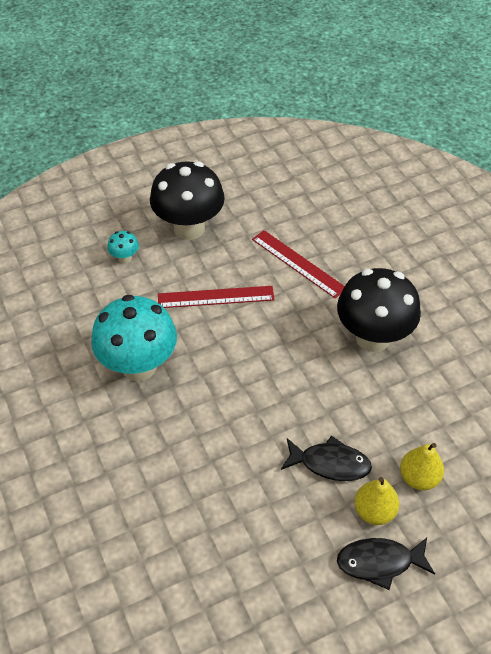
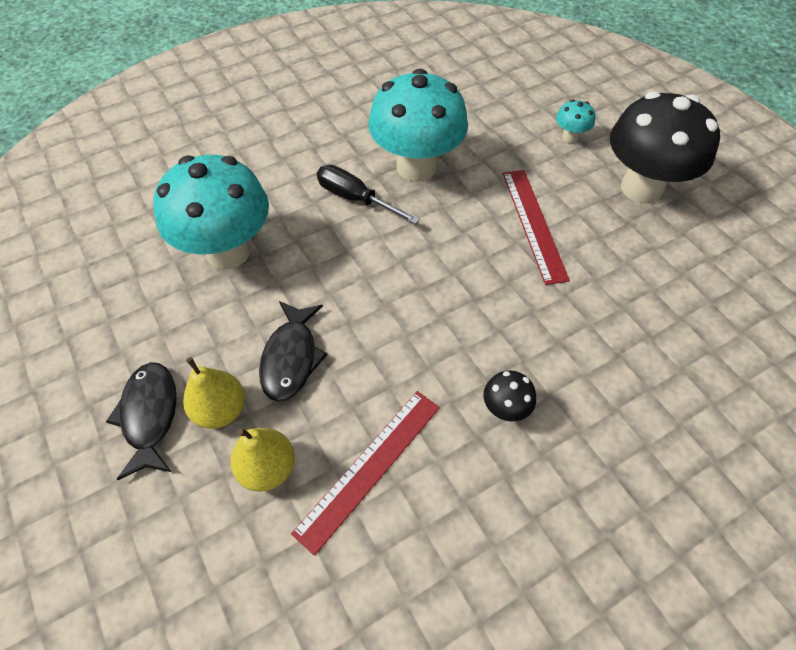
camera: 85 degrees right, 5 degrees up
(169, 414) = (355, 199): none -> black screwdriver
(218, 515) = (228, 251): none -> turquoise mushroom
(298, 263) = (621, 310): red ruler -> red ruler (370, 467)
(372, 338) = (505, 409): black mushroom -> black mushroom, size x0.42

